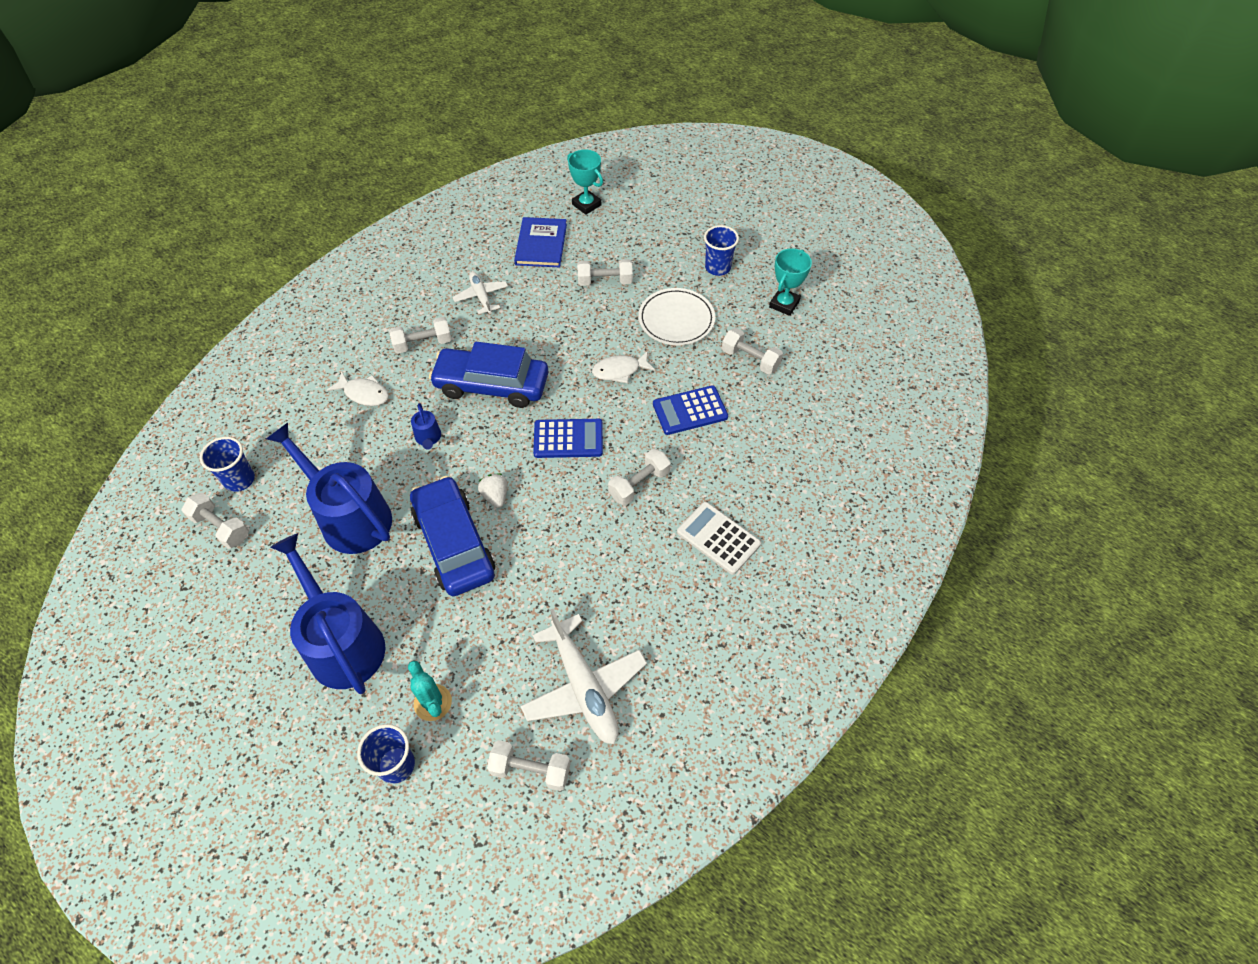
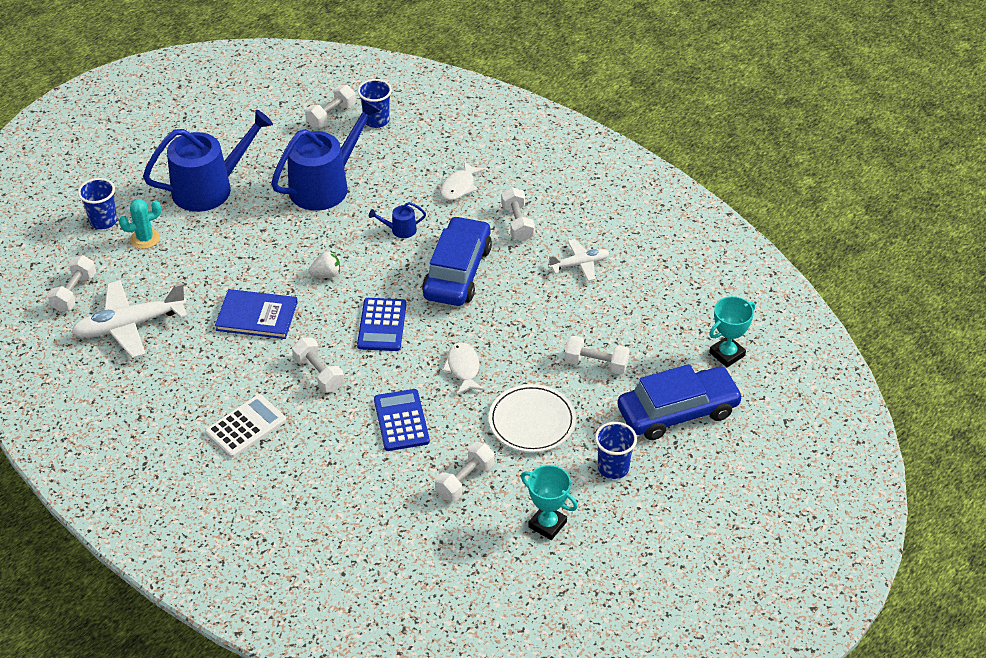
camera: 95 degrees right, 10 degrees down
(454, 543) = (284, 248): blue car -> blue car (678, 412)
(541, 244) = (658, 312): blue book -> blue book (257, 316)
(605, 281) = (596, 364): white dumbbell -> white dumbbell turned 75 degrees counterclockwise

